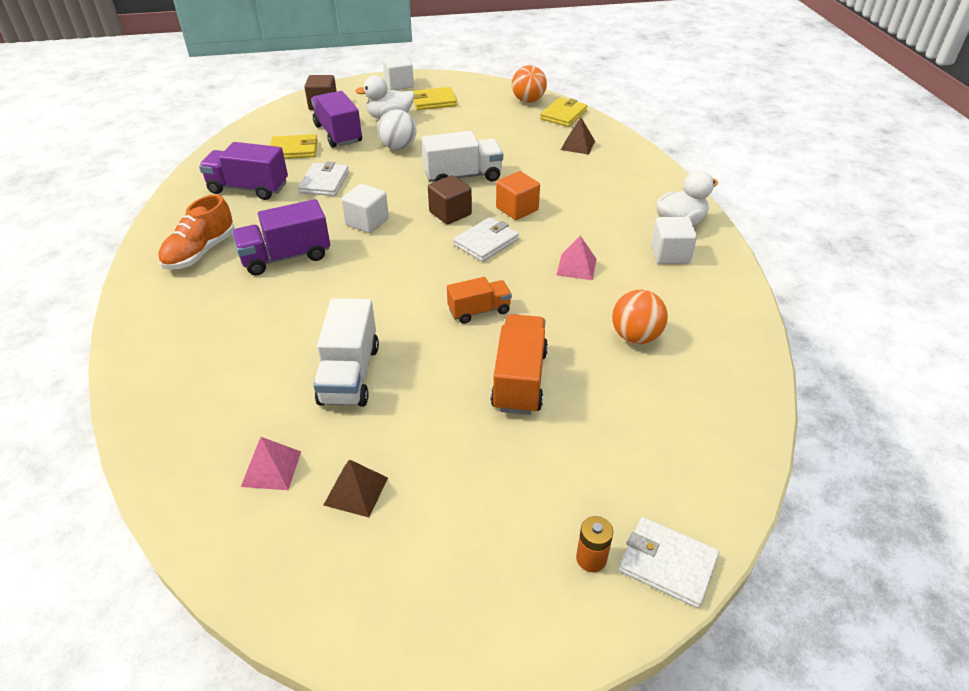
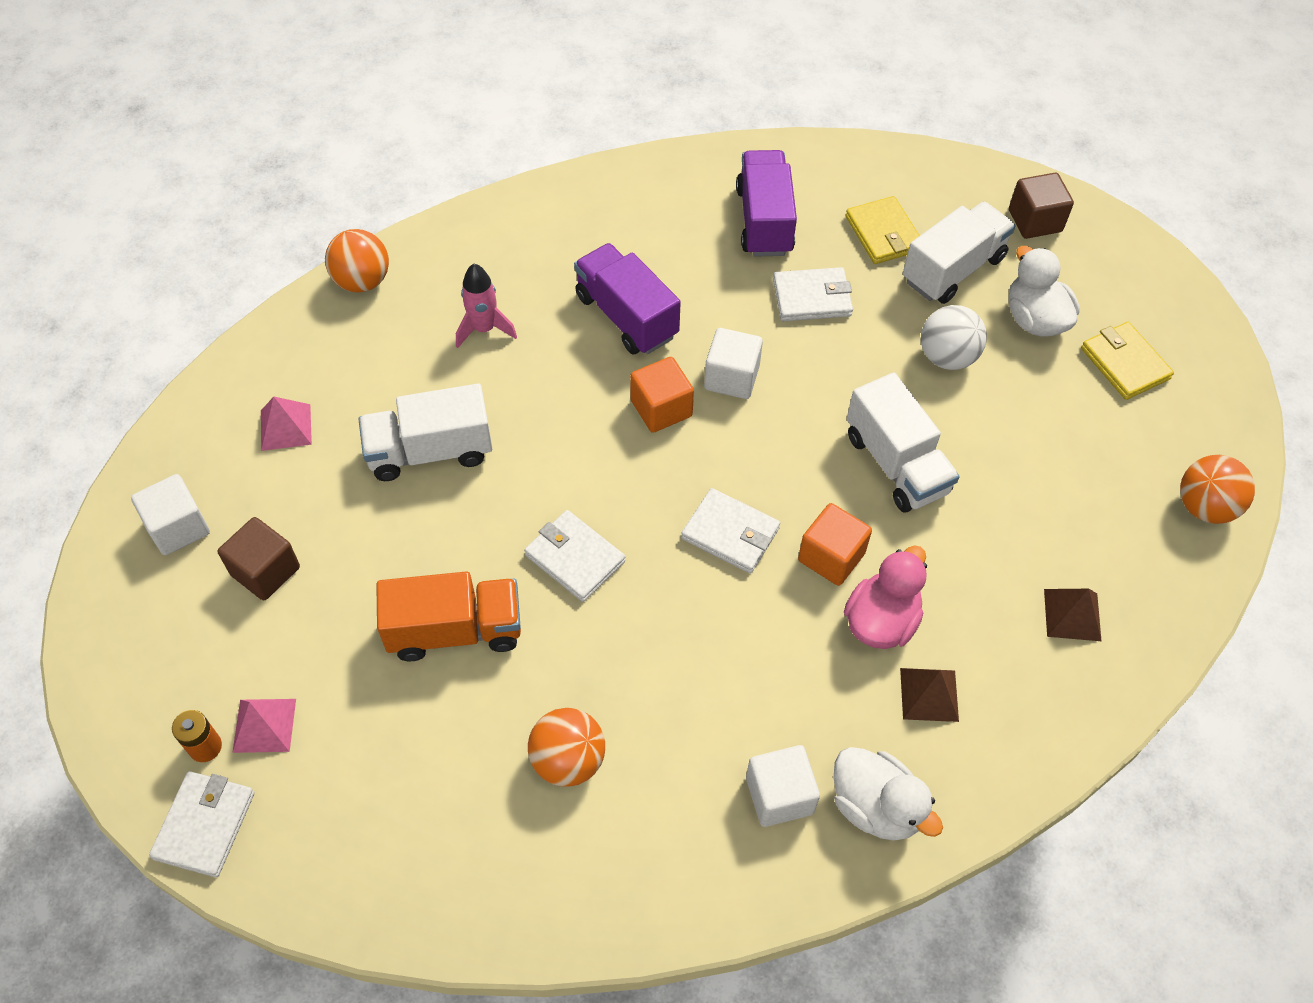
camera: 75 degrees right, 15 degrees up
(140, 397) = (362, 281): none -> orange ball
(200, 252) = (610, 229): orange shoe -> none
(247, 329) = (484, 329): none -> pink rocket
(338, 134) = (953, 269): purple truck -> white truck
(356, 491) = (266, 509): brown pyramid -> brown pyramid (929, 694)
(375, 254) = (661, 408): none -> orange cube
(399, 84) = (1160, 298): white cube -> white cube (178, 527)
(450, 213) = (788, 471): brown cube -> brown cube (265, 571)
(479, 311) = (575, 558): orange truck -> white wallet
(563, 115) = (1177, 574): yellow wallet -> none
(565, 200) = (881, 621): none -> pink duck
(576, 266) = (707, 663): pink pyramid -> pink pyramid (264, 725)

